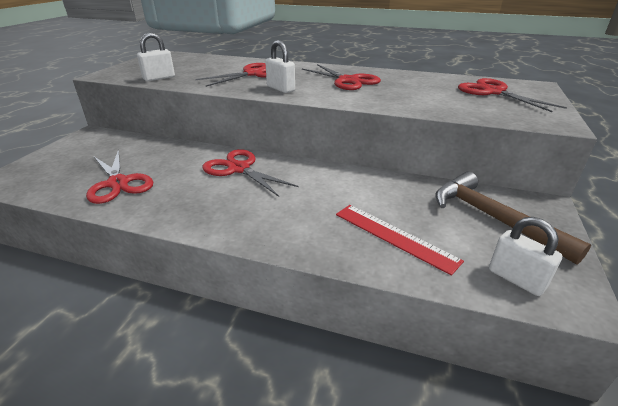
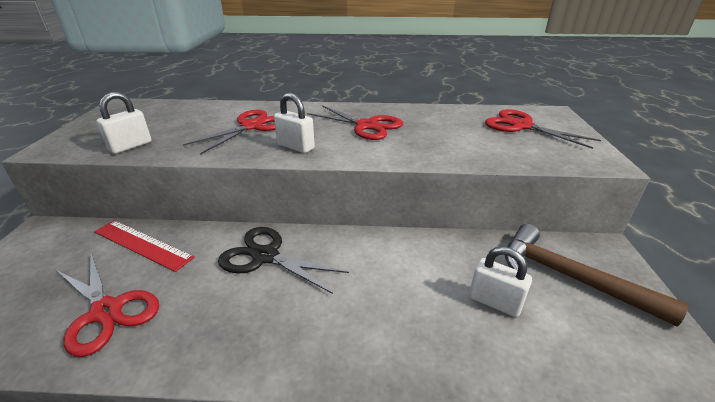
camera: 15 degrees left, 0 degrees up
(239, 169) = (266, 256): red scissors -> black scissors
(394, 236) = (486, 327): red ruler -> red ruler (142, 244)
(516, 279) = (633, 360): white padlock -> white padlock (494, 302)

